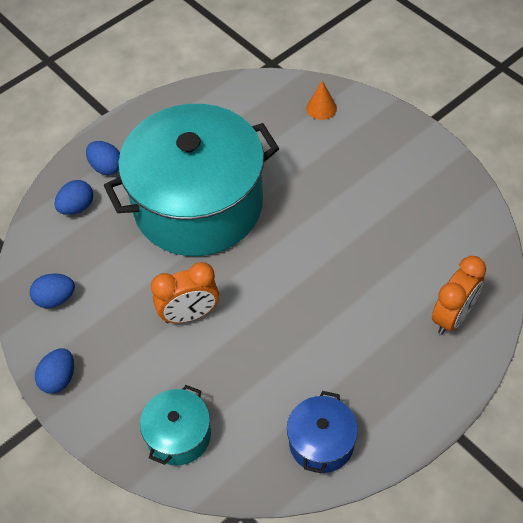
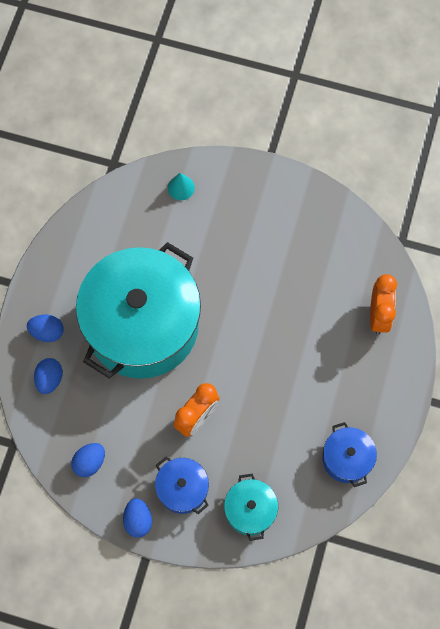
camera: 35 degrees left, 15 degrees up
(125, 374) = (182, 489): none -> blue pot
(321, 108) = (181, 187): orange cone -> turquoise cone

